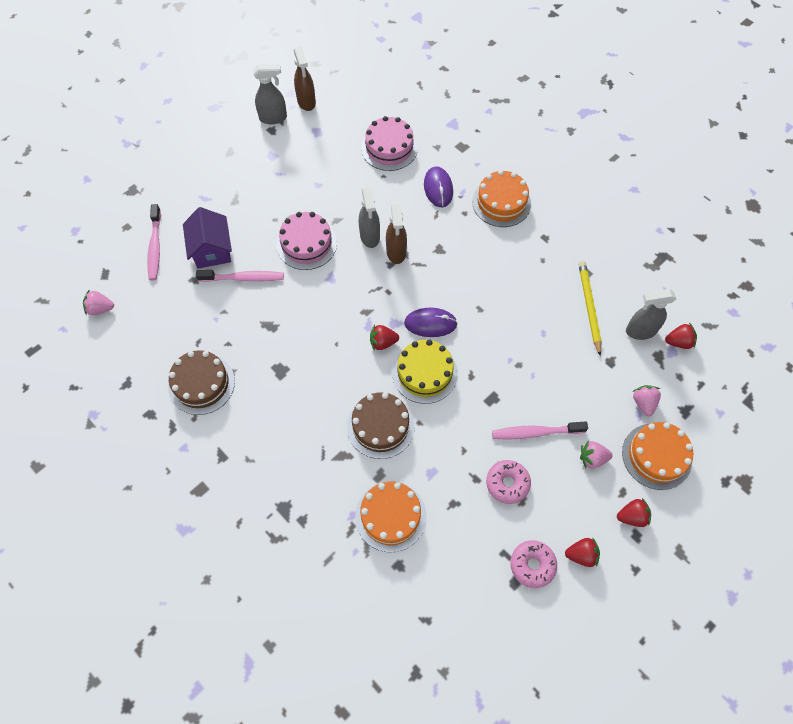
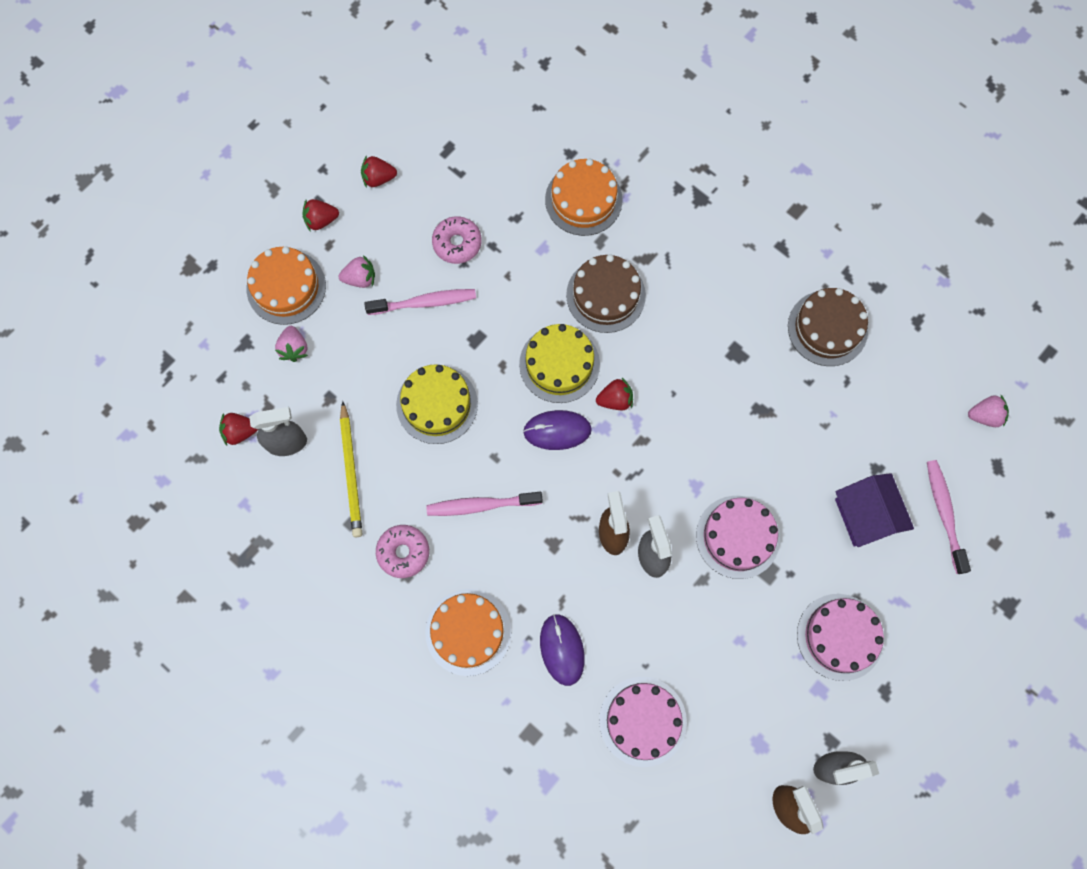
camera: 175 degrees right, 10 degrees up
(244, 278) = (811, 476): pink toothbrush -> pink toothbrush (480, 505)
(250, 182) = (840, 637): none -> pink cake
(524, 350) = (437, 404): none -> yellow cake
(532, 565) = (430, 164): pink donut -> pink donut (403, 552)

